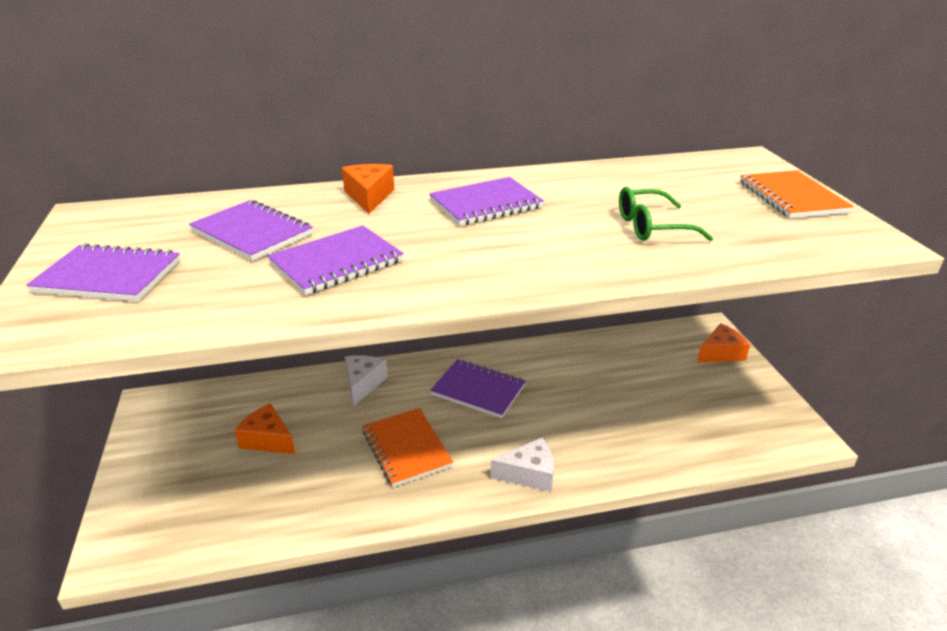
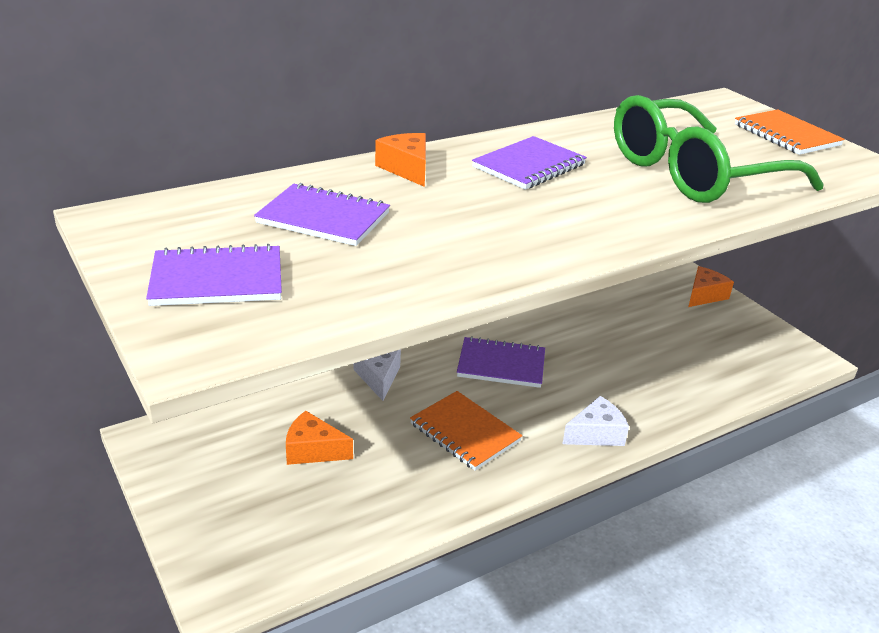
camera: 20 degrees left, 0 degrees up
(336, 263) = (441, 238): purple notebook -> none
(652, 227) = (695, 173): green glasses -> green glasses, size x2.12

